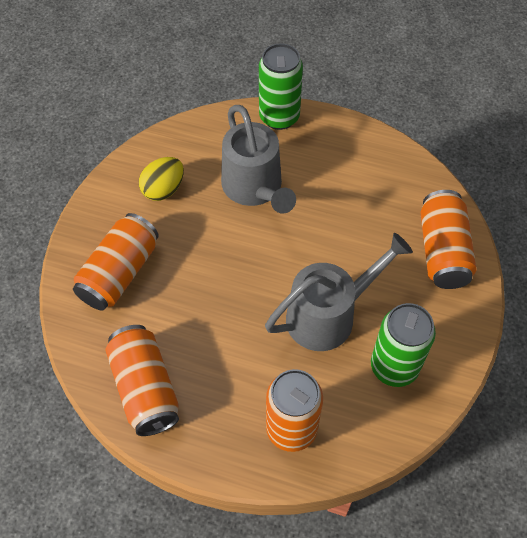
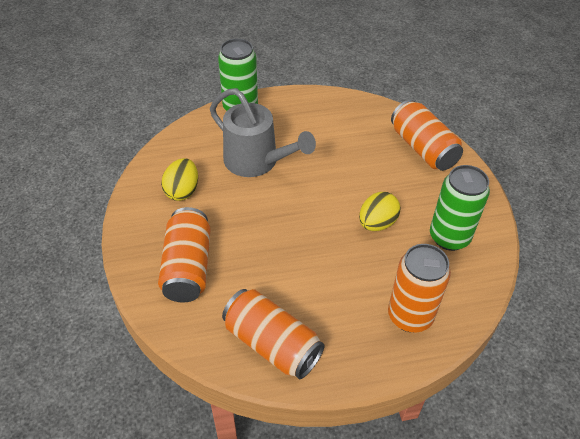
camera: 30 degrees left, 10 degrees down
(329, 315) = (377, 223): grey watering can -> yellow egg

